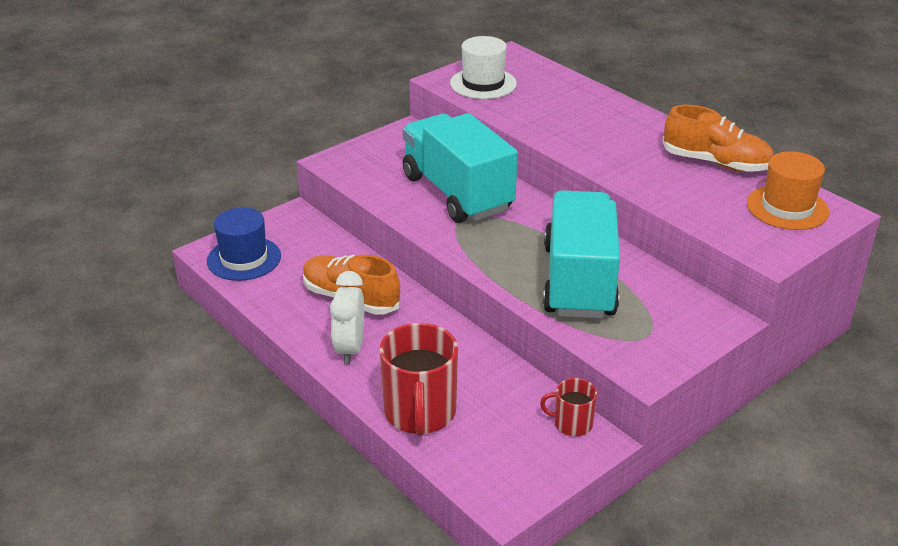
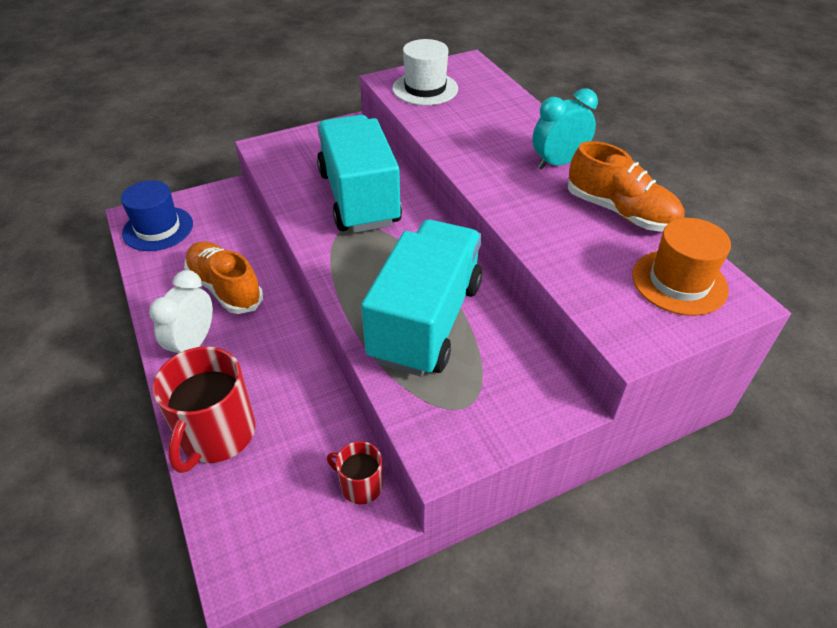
camera: 15 degrees right, 10 degrees up
(643, 132) = (558, 163): none -> turquoise clock

